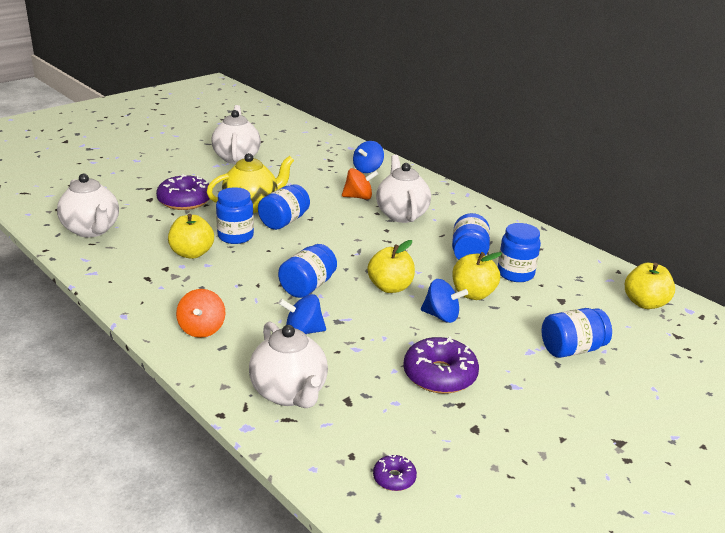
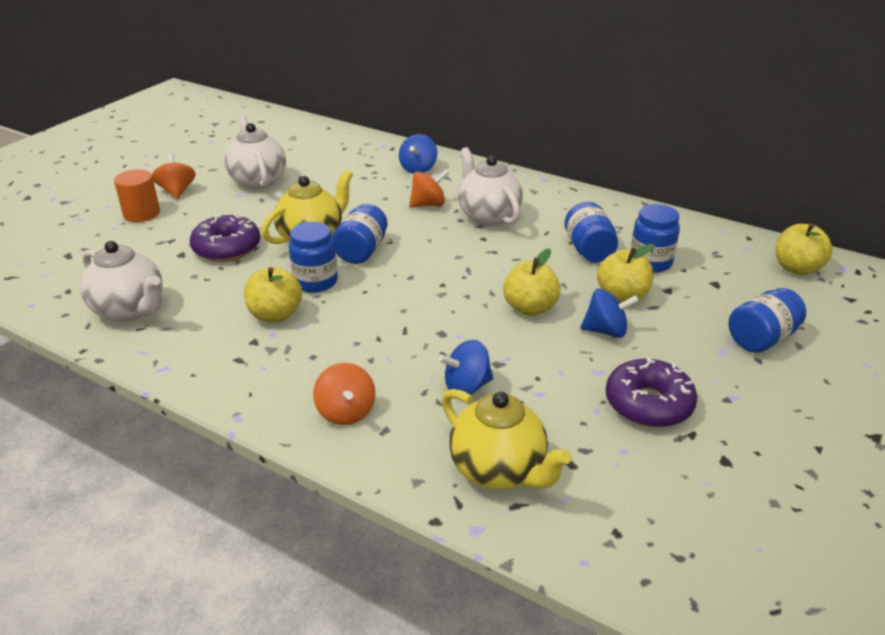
camera: 15 degrees left, 5 degrees up
(138, 166) = (141, 213): none -> orange cylinder
(172, 155) = (177, 191): none -> orange spinning top
(289, 393) = (499, 470): white teapot -> yellow teapot
(307, 286) = (438, 328): blue jar -> none
(394, 478) = (680, 548): purple donut -> none

